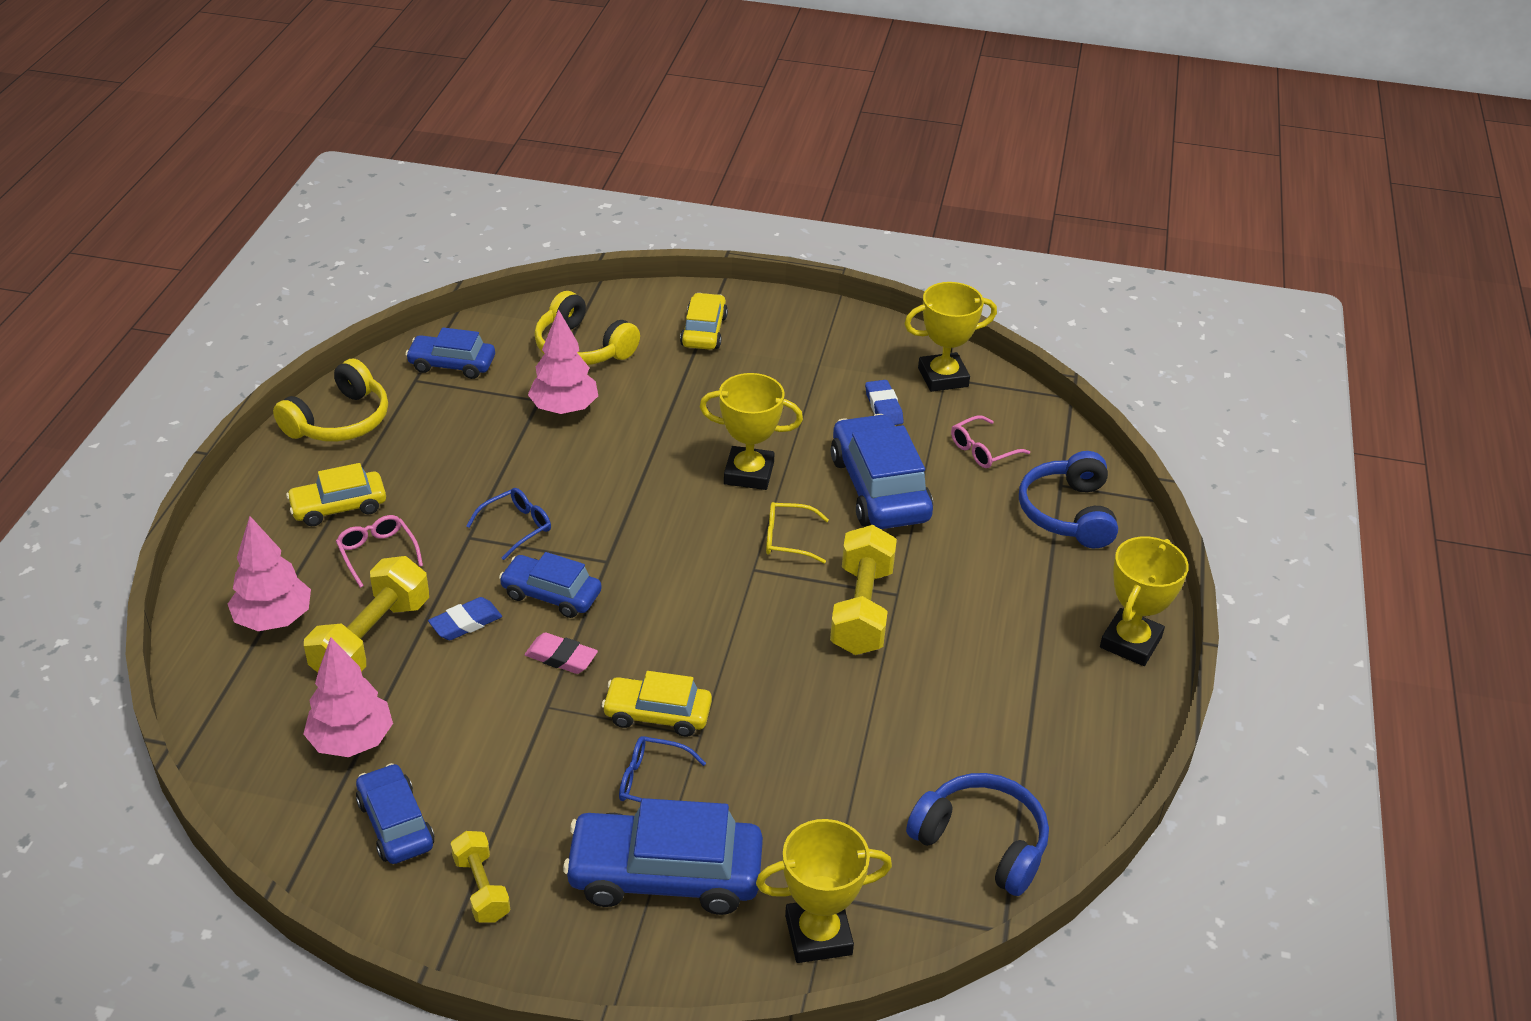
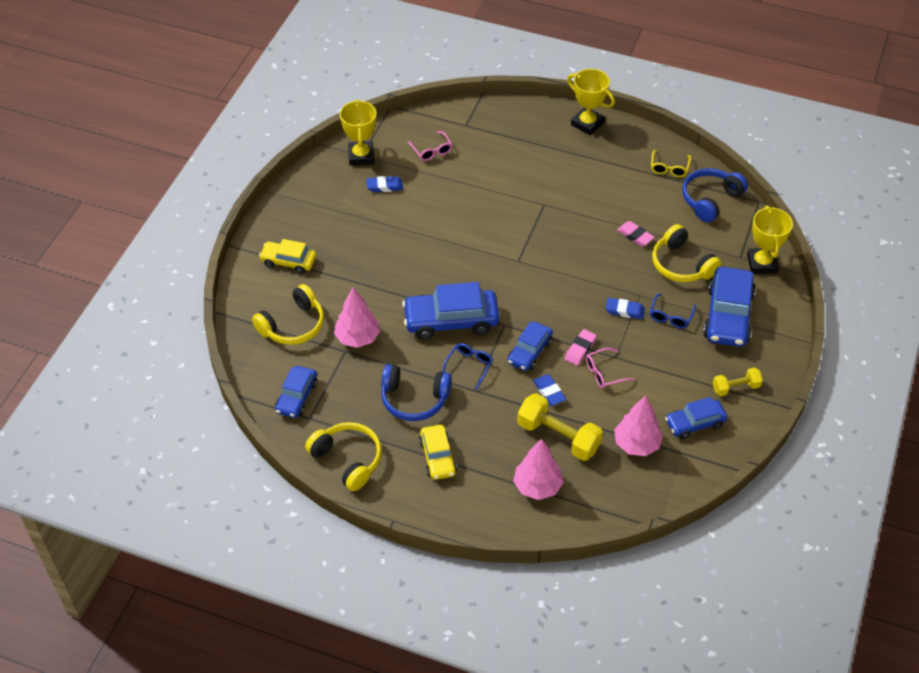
camera: 80 degrees left, 10 degrees up
(377, 553) = (484, 435): pink glasses -> pink glasses (604, 373)
(516, 527) = (469, 366): blue glasses -> blue glasses turned 60 degrees clockwise
(657, 714) = (624, 311): yellow car -> blue eraser
(749, 473) = (436, 254): yellow trophy -> none
(788, 539) = (495, 243): yellow glasses -> yellow glasses (669, 168)
(789, 797) = (682, 264): none -> yellow headphones
(849, 723) = (635, 236): none -> pink eraser
(861, 609) = (554, 220): yellow dumbbell -> none
(879, 488) = (458, 199): blue car -> blue car (451, 321)
(1068, 513) = (489, 126): blue headphones -> blue headphones (414, 399)

